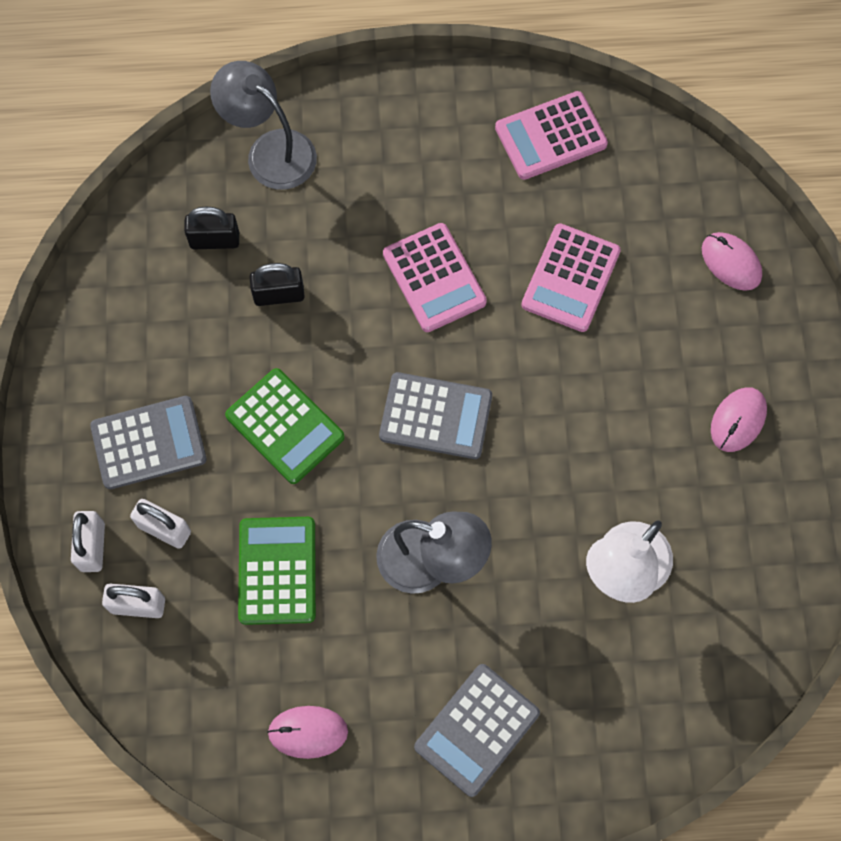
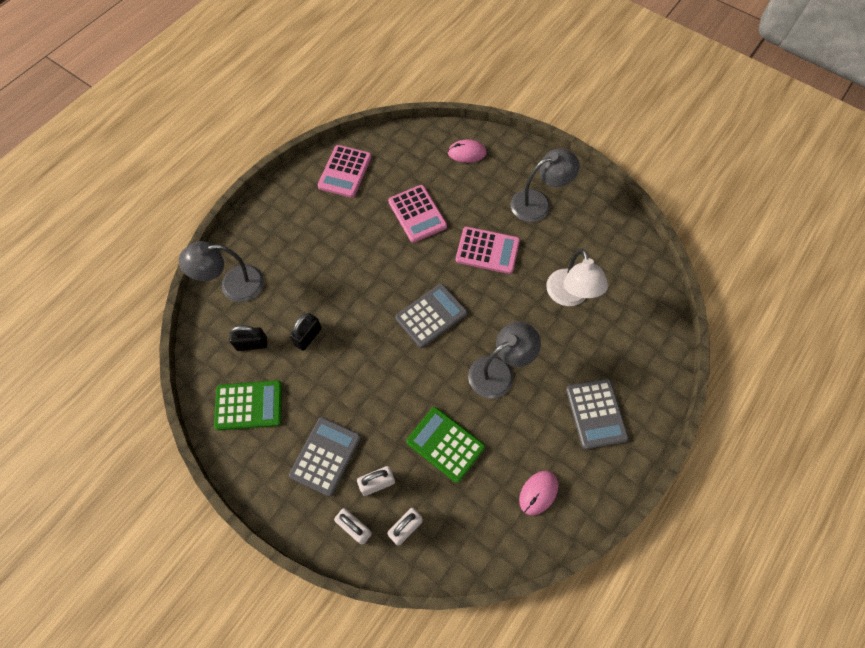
camera: 50 degrees left, 5 degrees down
(215, 240) = (252, 344): black padlock -> black padlock turned 45 degrees clockwise
(285, 426) = (376, 384): green calculator -> green calculator (249, 405)
(434, 278) = (365, 266): pink calculator -> pink calculator (487, 250)
(738, 420) = (538, 203): pink mouse -> grey lamp

